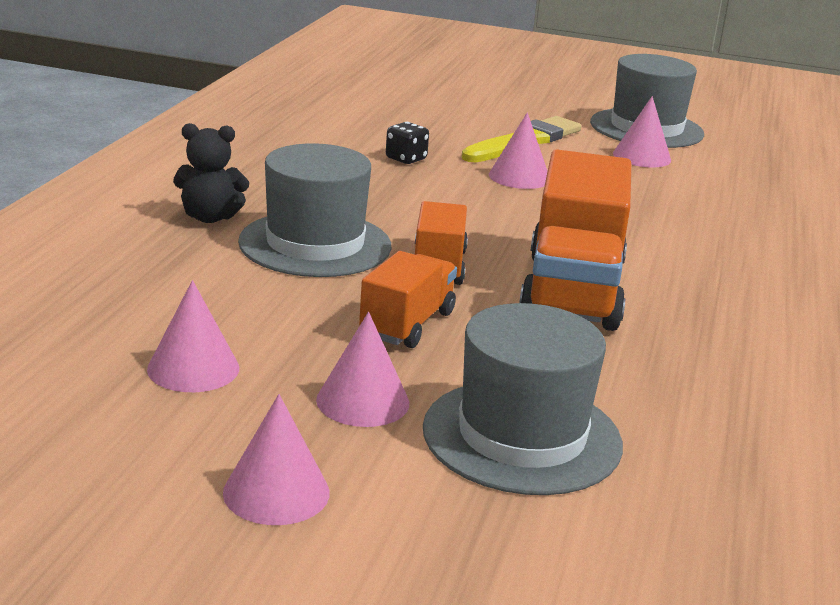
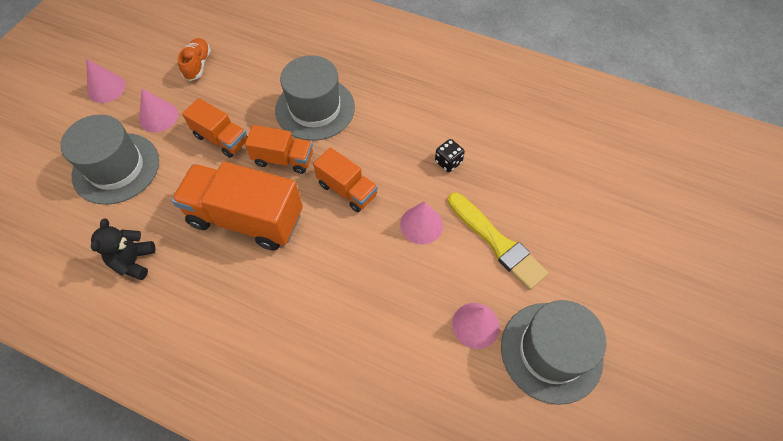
camera: 100 degrees right, 35 degrees up
(193, 368) = (198, 65): pink cone -> orange shoe
(210, 217) = (350, 68): black teddy bear -> black teddy bear (134, 261)
(481, 219) = (347, 190): none -> orange truck

